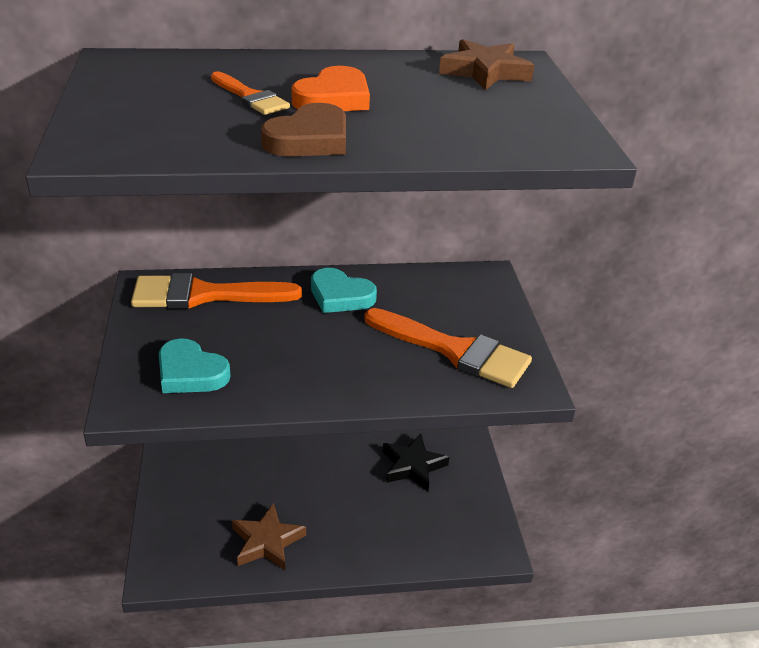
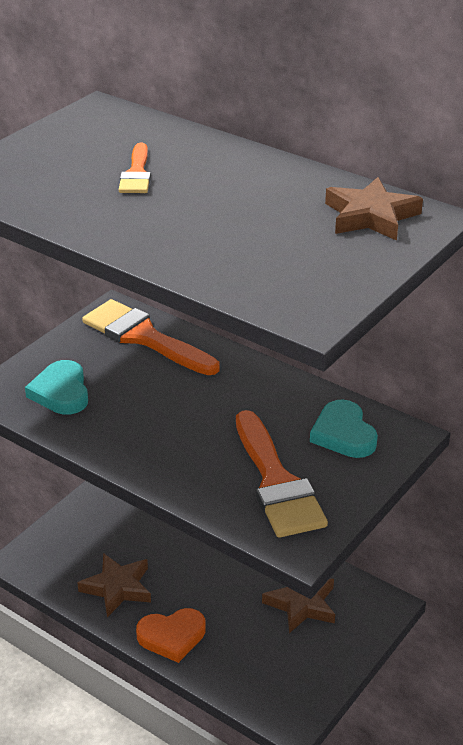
camera: 45 degrees right, 0 degrees up
(309, 139) = (116, 224): brown heart -> none
(334, 98) = (195, 196): orange heart -> orange heart (172, 636)
(340, 296) = (246, 389): turquoise heart -> turquoise heart (343, 434)
(413, 466) = (301, 604): black star -> brown star

